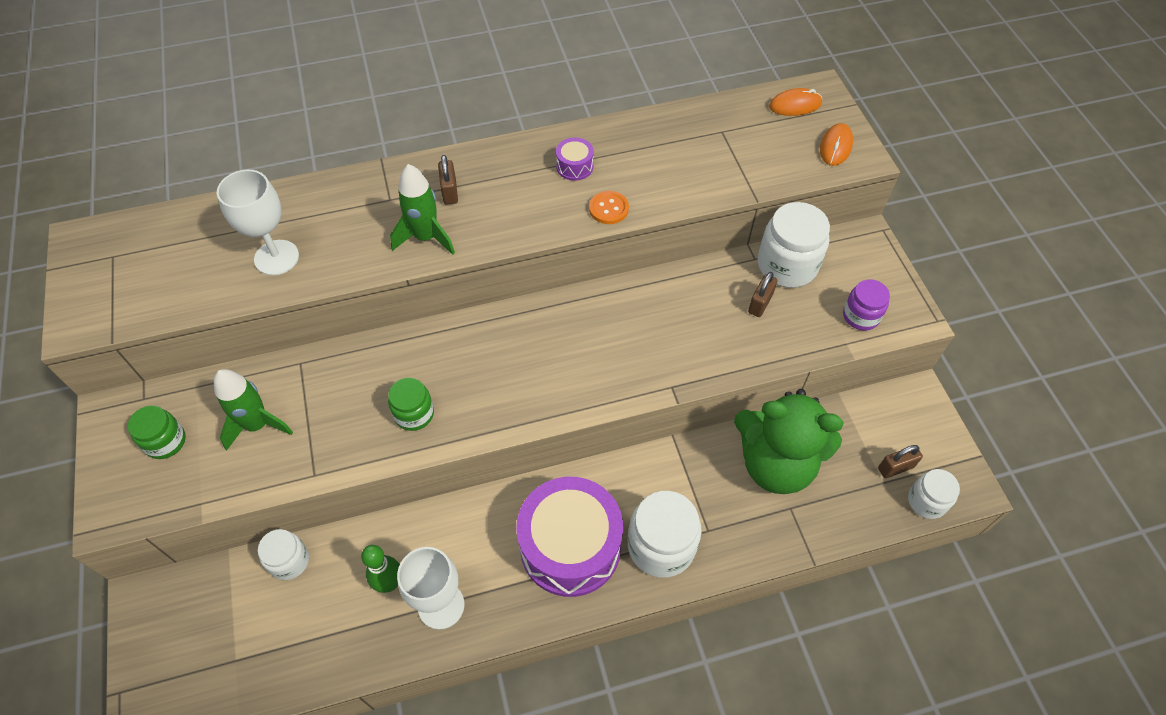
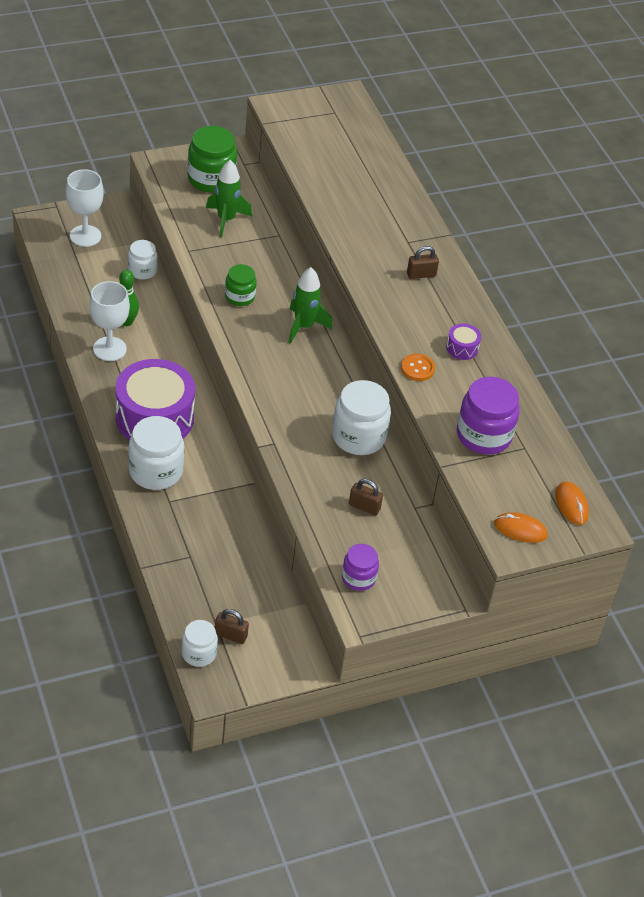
camera: 80 degrees right, 10 degrees down
(165, 441) = (211, 179): green jar -> green jar, size x1.69
(276, 257) = (343, 189): white goblet -> white goblet (85, 236)
(426, 237) = (372, 263): green rocket -> green rocket (304, 326)
(708, 161) = (483, 435): none -> purple jar
(776, 463) = (230, 550): green teddy bear -> none
(787, 265) = (410, 530): white jar -> white jar (358, 437)
(895, 467) = (230, 635): brown padlock -> brown padlock turned 45 degrees counterclockwise

